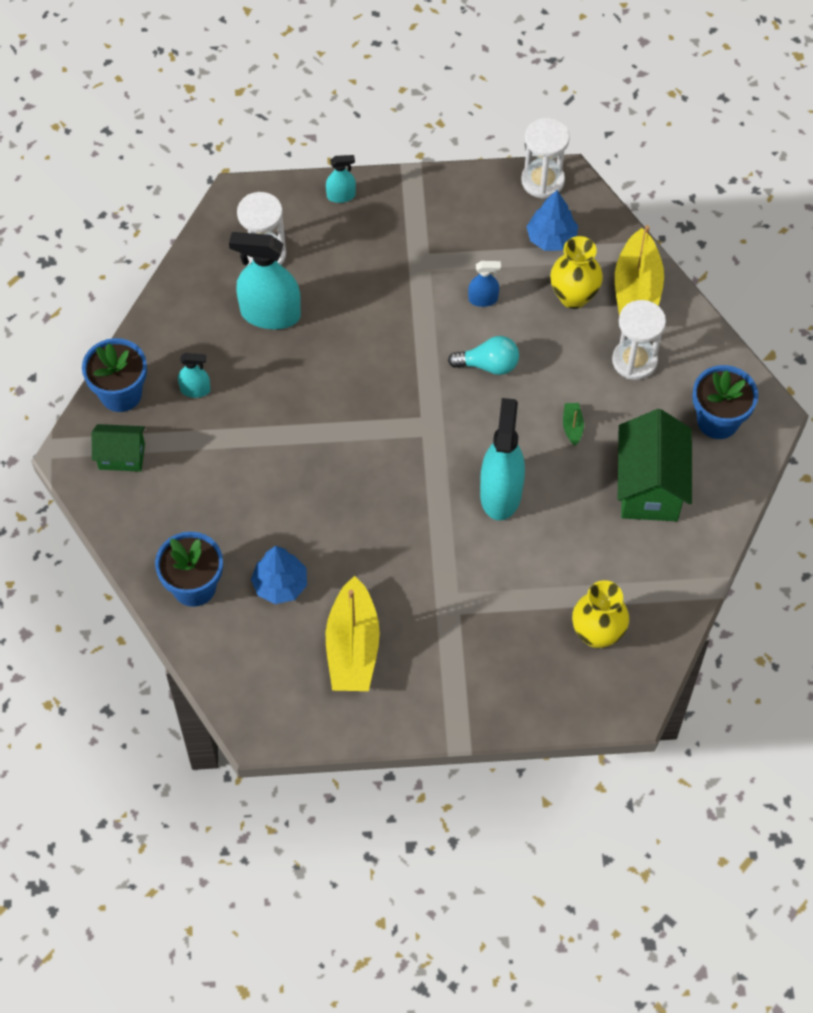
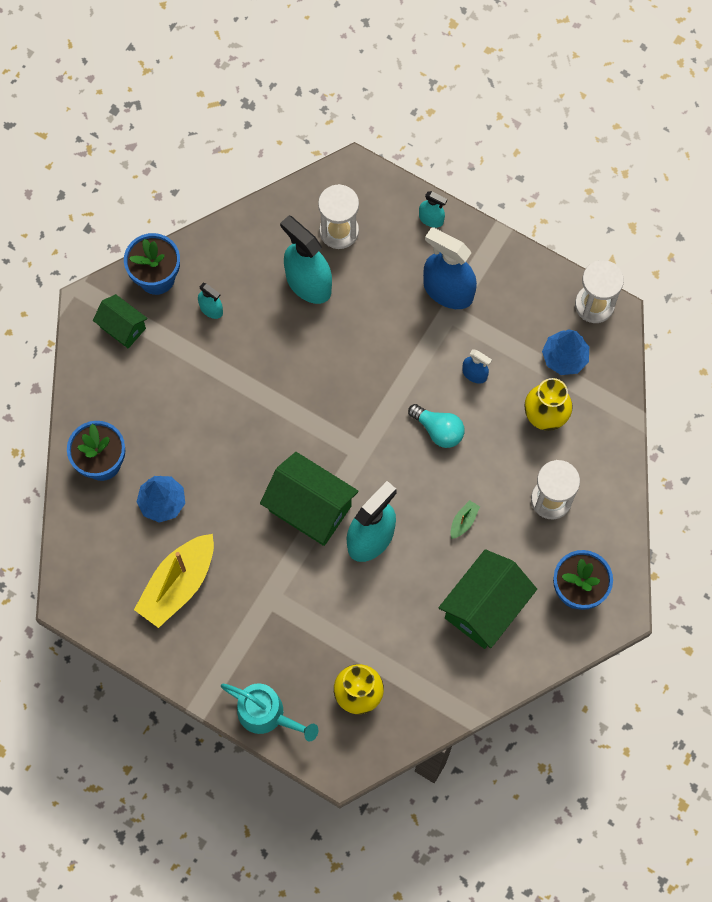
camera: 35 degrees right, 10 degrees up
(404, 245) = (448, 291): none -> blue spray bottle
(424, 503) = (310, 508): none -> green house
(527, 706) = (267, 714): none -> turquoise watering can
(636, 291) = (596, 444): yellow boat -> none

